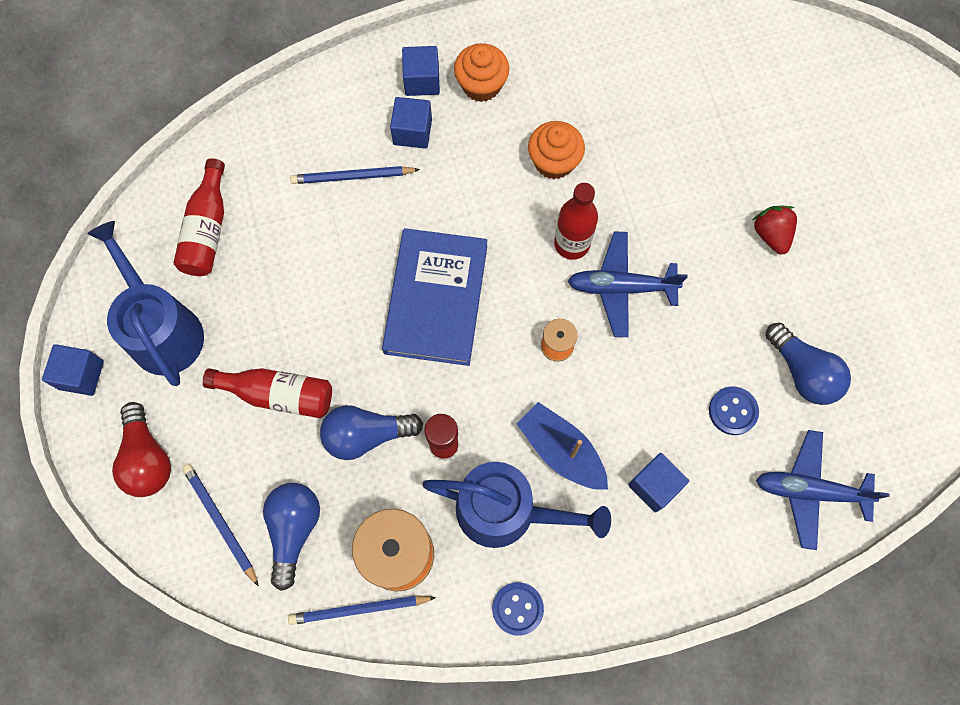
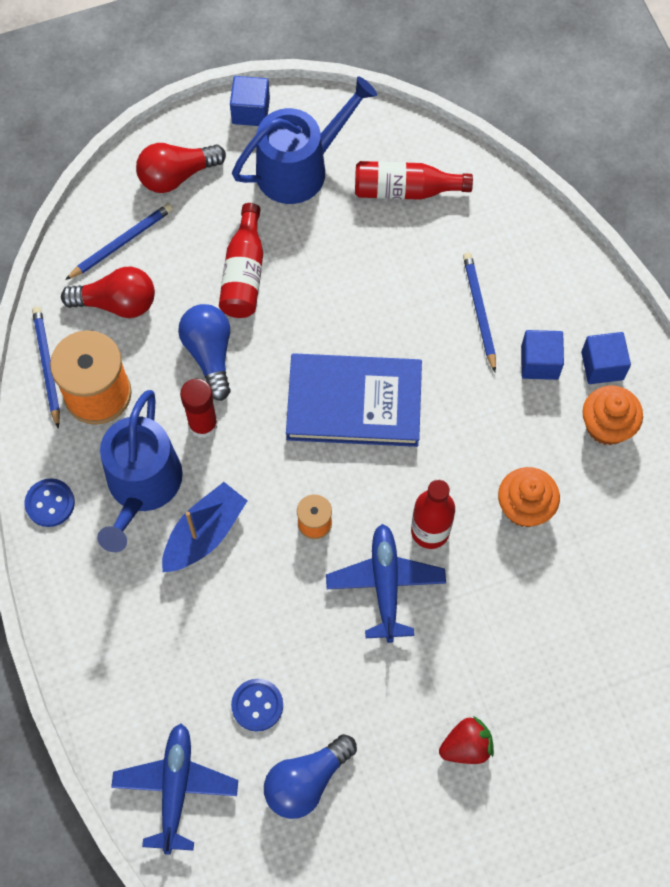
camera: 85 degrees right, 5 degrees down
(294, 530) = (117, 303): blue light bulb -> red light bulb
(654, 485) = (174, 626): blue cube -> none

